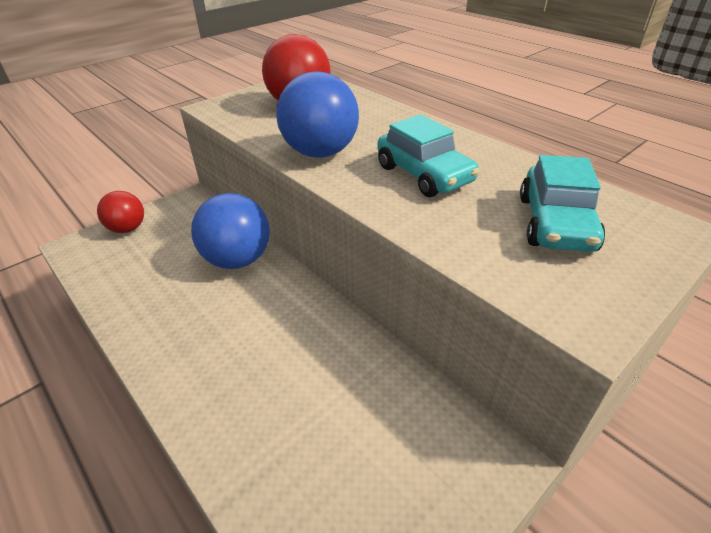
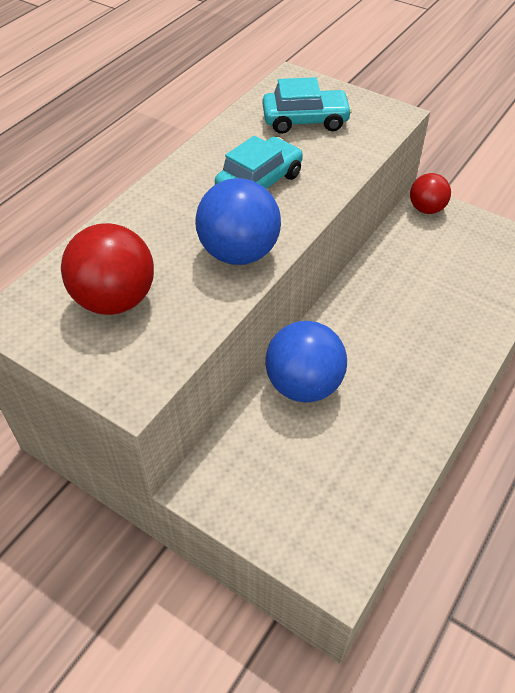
camera: 105 degrees left, 10 degrees up
(128, 229) = (284, 528): red ball -> red ball (426, 209)

